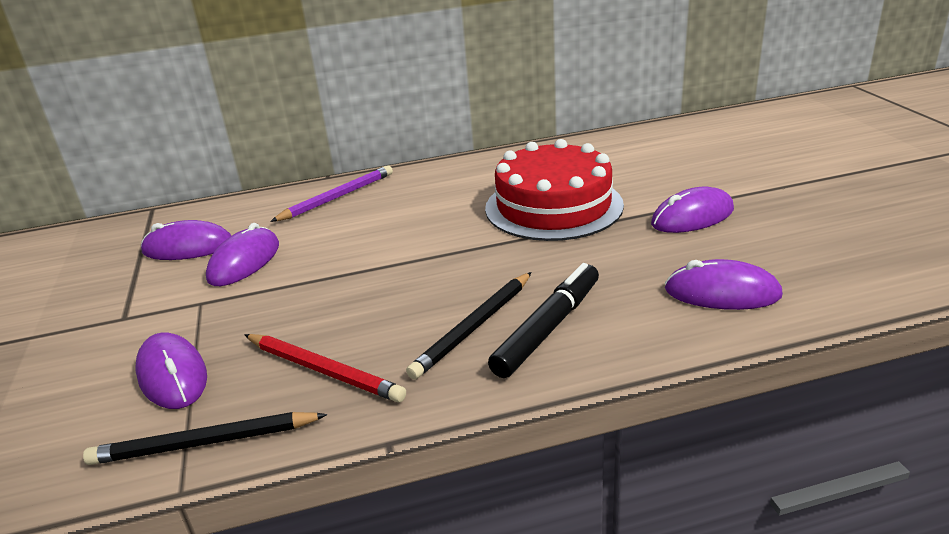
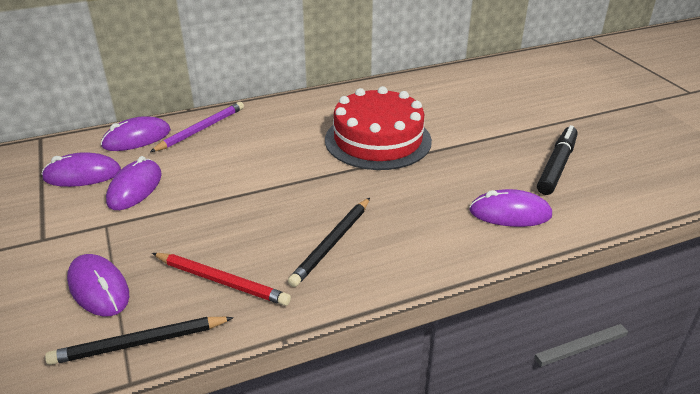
camera: 10 degrees left, 5 degrees up
(547, 329) = (387, 244): black marker -> black marker (556, 166)
(692, 217) = (483, 150): purple mouse -> purple mouse (137, 138)

